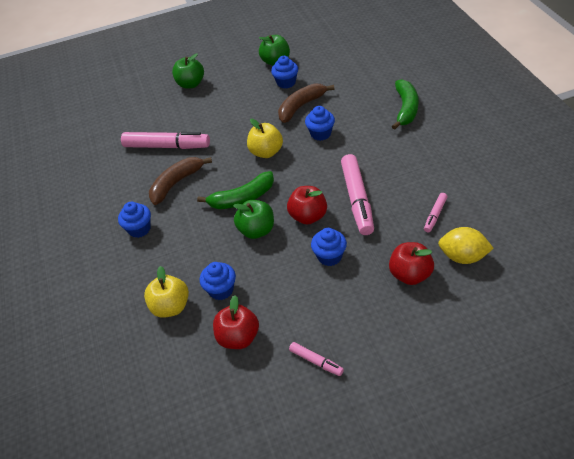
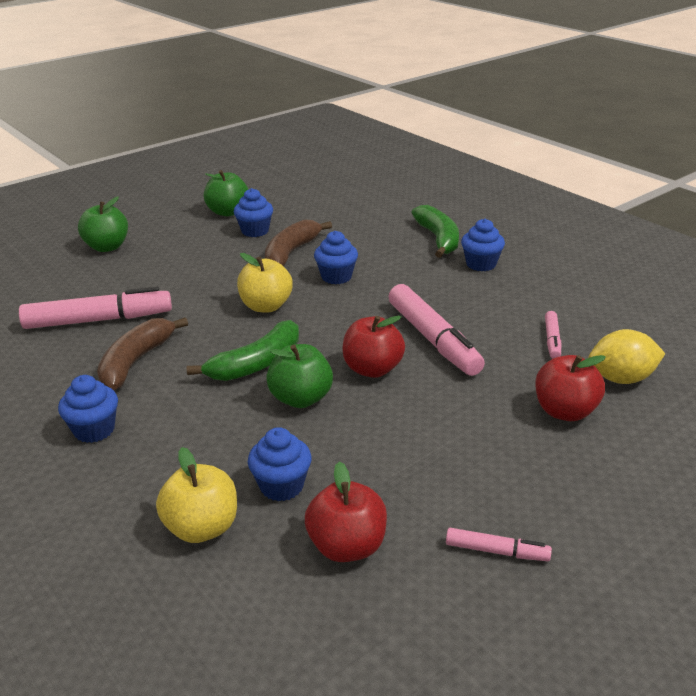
camera: 25 degrees left, 15 degrees down
(329, 256) = (434, 411): blue cupcake -> blue cupcake (481, 264)

